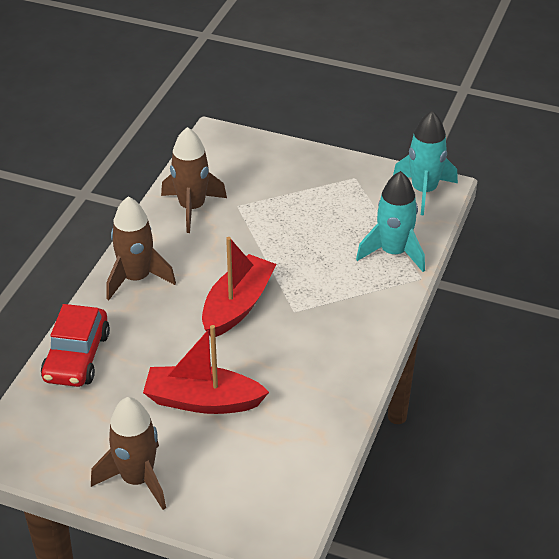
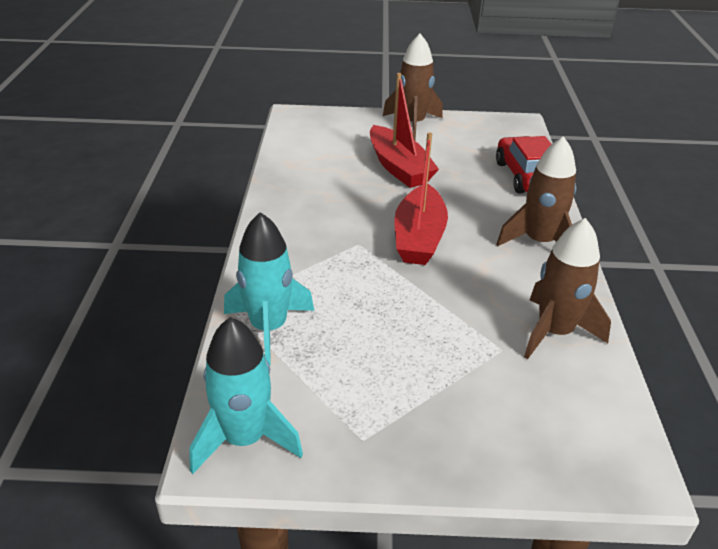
camera: 160 degrees right, 5 degrees down
(202, 401) = (399, 167): red boat -> red boat turned 75 degrees clockwise

